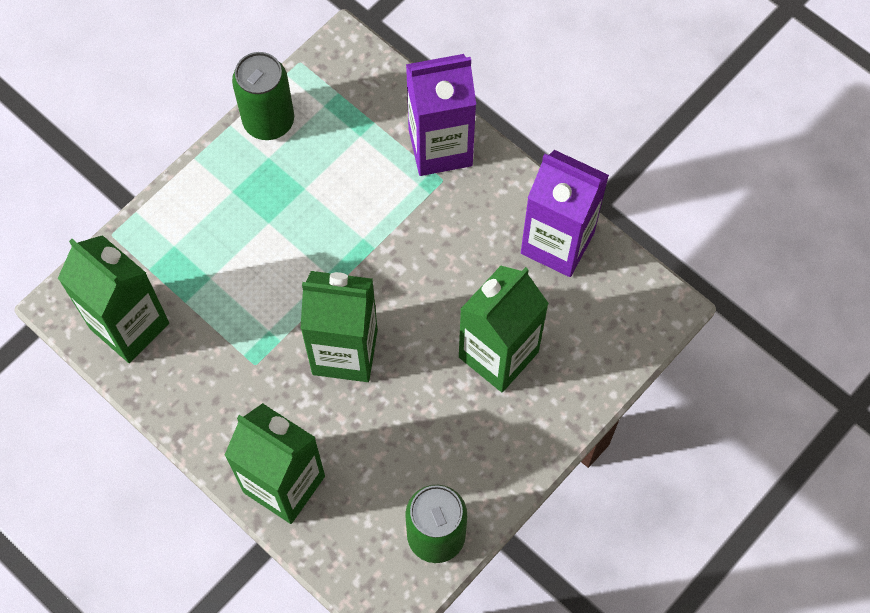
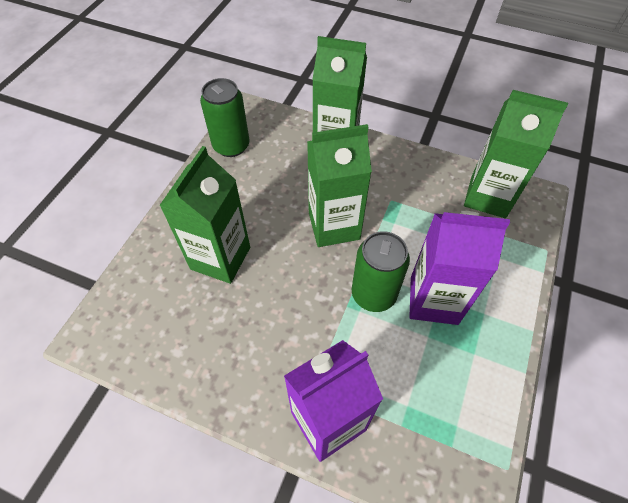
camera: 160 degrees right, 10 degrees down
(269, 121) = (496, 389): green can -> green can (373, 294)
(557, 243) = (192, 363): purple carton -> purple carton (433, 300)

